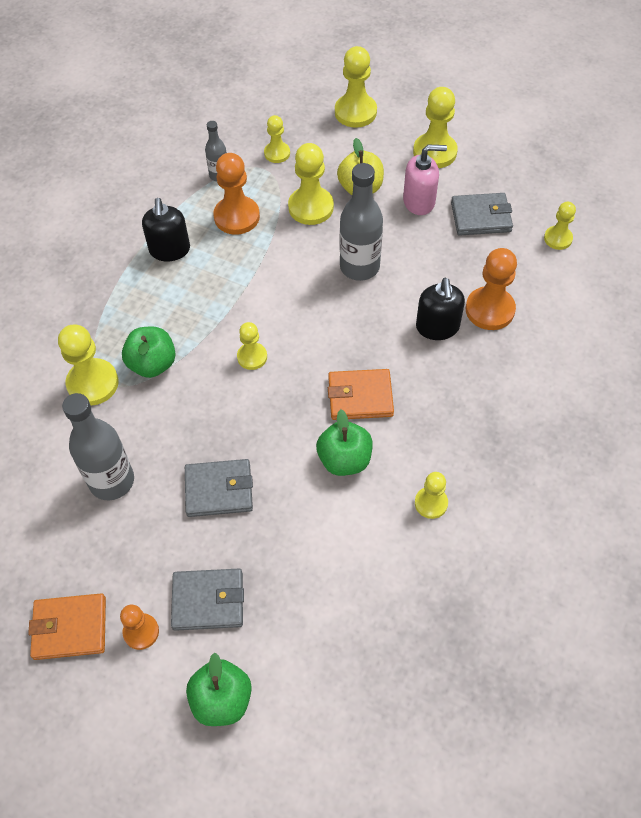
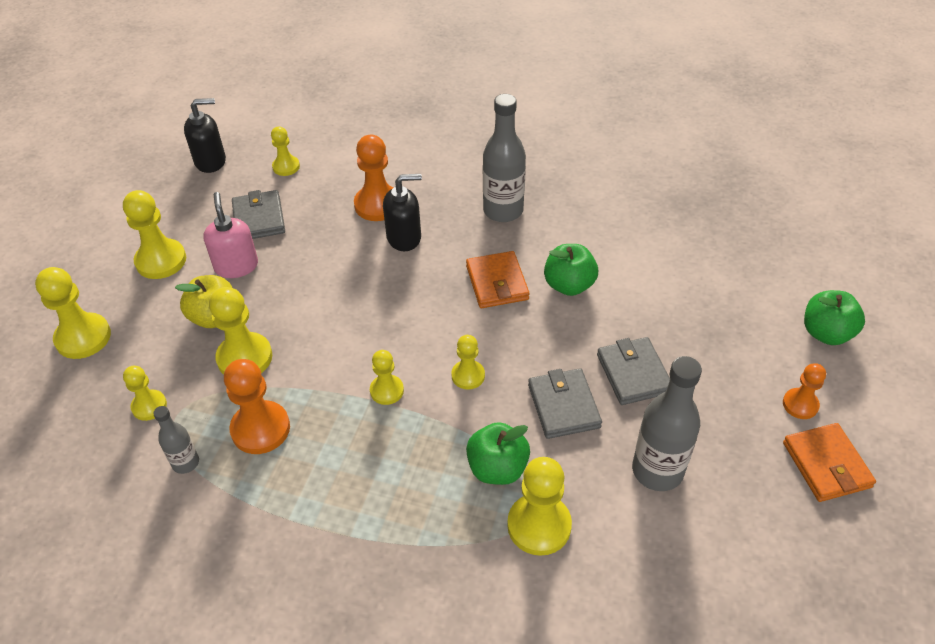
camera: 100 degrees left, 10 degrees down
(170, 250) = (320, 491): black soap dispenser -> black soap dispenser (211, 161)
(208, 601) = (747, 360): grey wallet -> grey wallet (563, 406)
(359, 267) = (333, 303): grey bottle -> grey bottle (503, 211)
(431, 503) = (593, 225): yellow pawn -> yellow pawn (387, 390)

